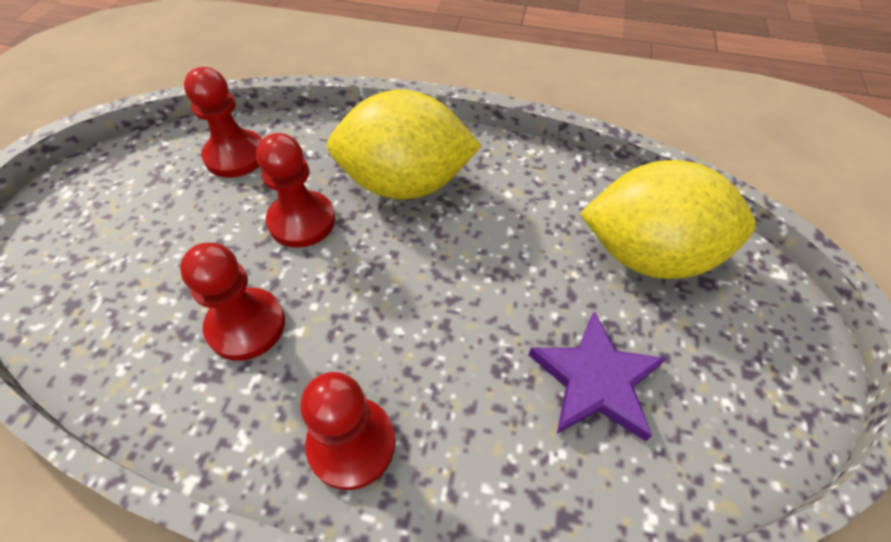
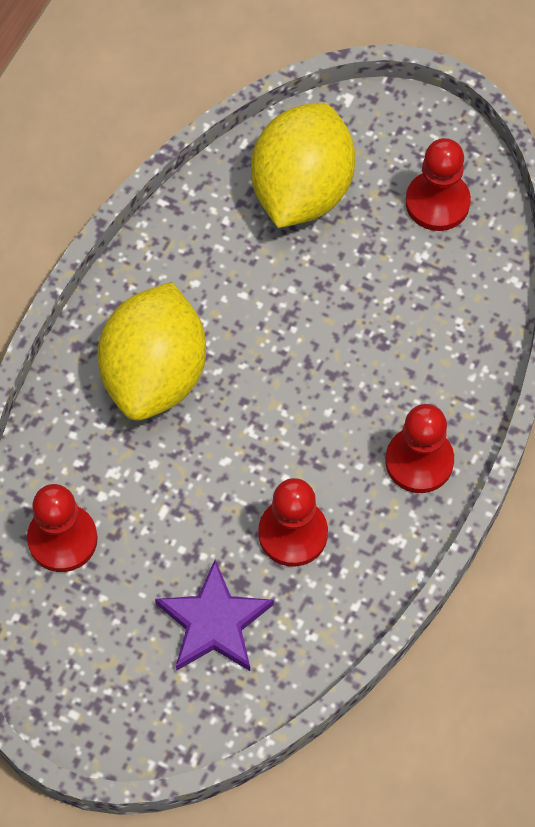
camera: 75 degrees left, 10 degrees up
(302, 221) = (180, 478): red pawn -> red pawn (437, 202)
(596, 380) = (409, 277): purple star -> purple star (214, 622)

